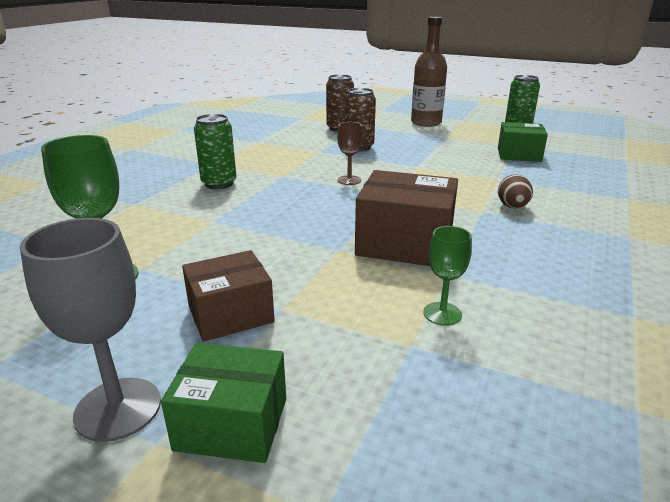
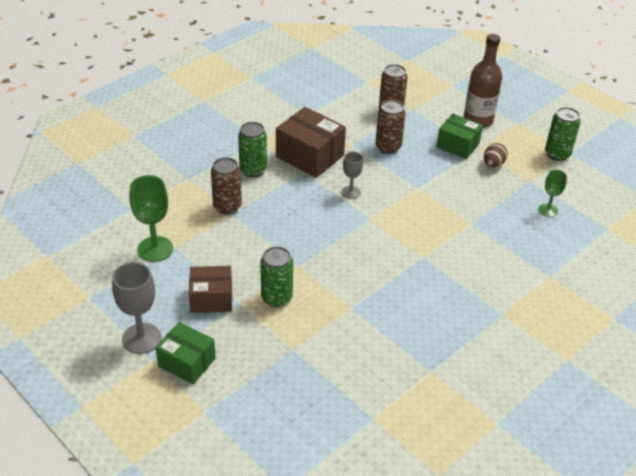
camera: 20 degrees right, 15 degrees up
(202, 216) = (227, 206): none -> brown can
(334, 288) = (276, 297): none -> green can
(349, 180) = (351, 192): brown goblet -> grey goblet
(405, 243) = (343, 273): brown box -> brown box (310, 156)
(442, 314) = (324, 335): green goblet -> green goblet (548, 210)
(512, 207) = (449, 259): brown egg -> brown egg (493, 164)
(519, 155) = (518, 195): green box -> green box (457, 145)

